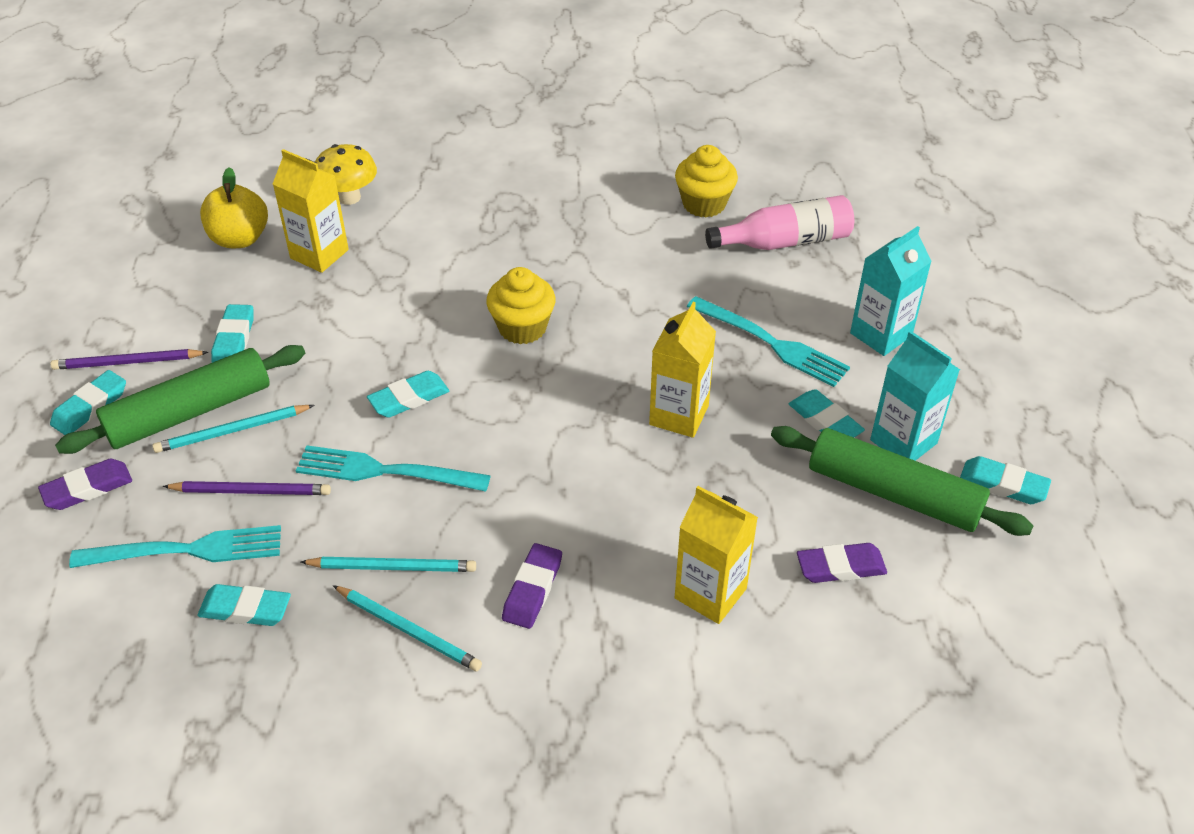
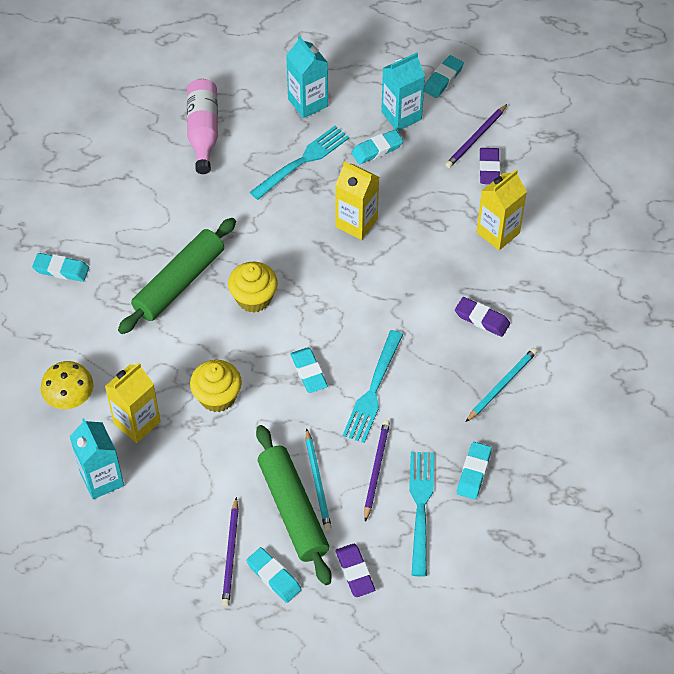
camera: 80 degrees left, 10 degrees up
(234, 339) = (222, 482): turquoise eraser -> turquoise eraser (61, 269)
(239, 239) = (102, 479): yellow apple -> turquoise carton
(393, 567) = (453, 390): turquoise pencil -> none
(704, 204) = (148, 170): yellow cupcake -> yellow cupcake (217, 397)
(894, 493) = (440, 130): green rolling pin -> green rolling pin (179, 282)
(897, 542) = (476, 138): none -> purple pencil

